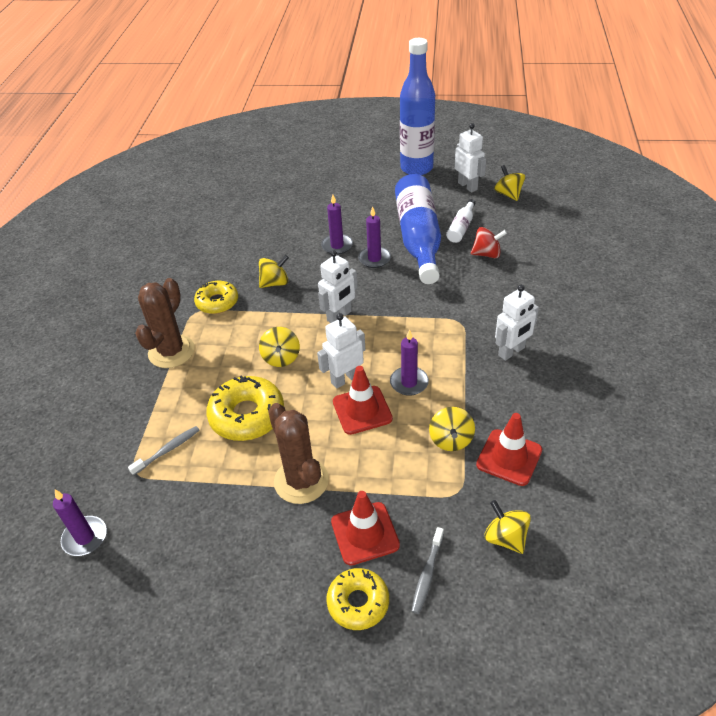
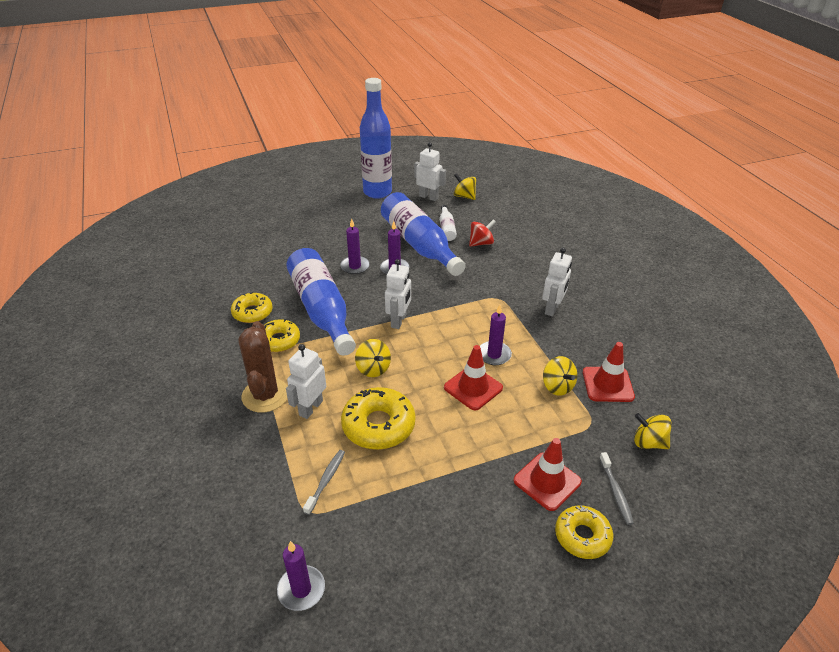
camera: 30 degrees left, 5 degrees down
(213, 267) = (252, 312): none -> yellow donut
(275, 283) = (321, 310): yellow spinning top -> blue bottle
(301, 481) = (465, 461): brown cactus -> none
(345, 379) = (441, 368): white robot -> white robot (310, 408)

